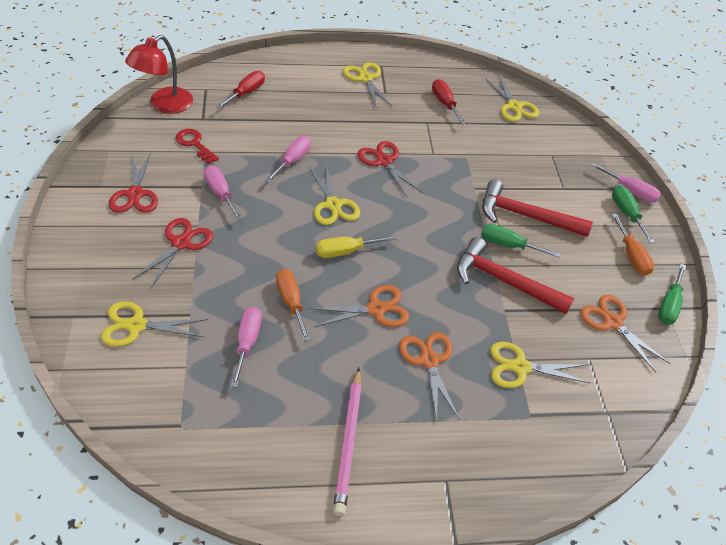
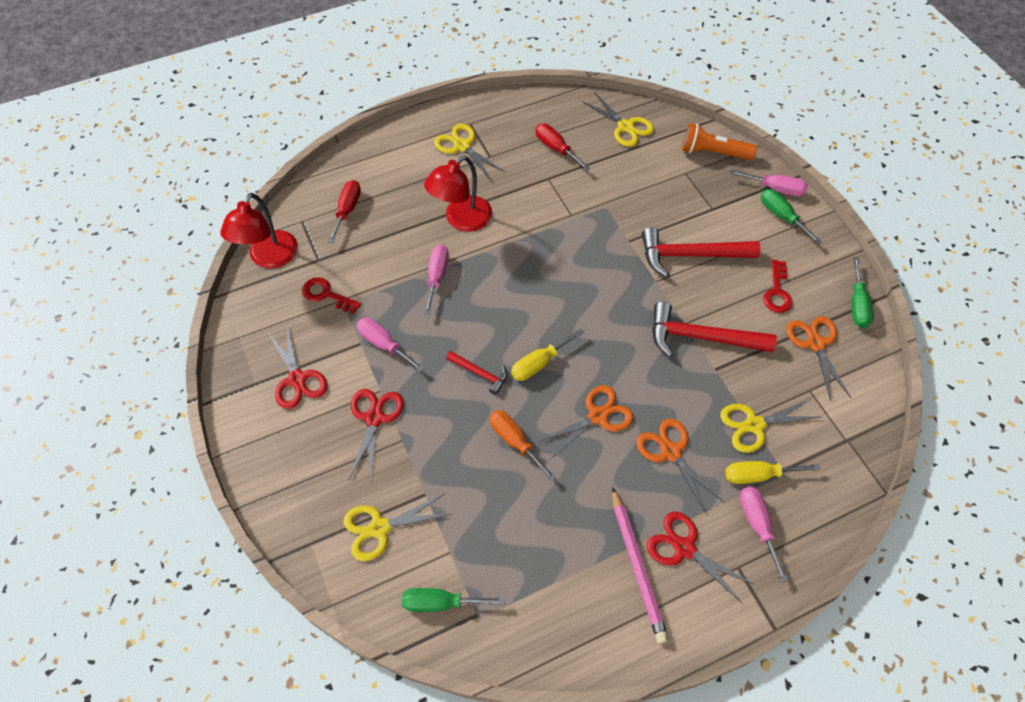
camera: 15 degrees left, 10 degrees up
(247, 343) = (495, 502): pink screwdriver -> pink screwdriver (757, 525)
(289, 241) = (480, 373): none -> red hammer
(333, 205) = (502, 314): yellow scissors -> none
(336, 128) = (461, 220): none -> red lamp
(384, 161) = (528, 243): red scissors -> red scissors (684, 548)
(503, 410) = (758, 475): none -> yellow screwdriver
(508, 245) = (688, 295): green screwdriver -> green screwdriver (440, 603)
(584, 148) = (713, 152): none -> orange flashlight
(594, 269) = (777, 291): none -> red key
(612, 322) = (815, 344): orange scissors -> orange scissors turned 45 degrees clockwise
(631, 256) = (804, 263): orange screwdriver -> none

